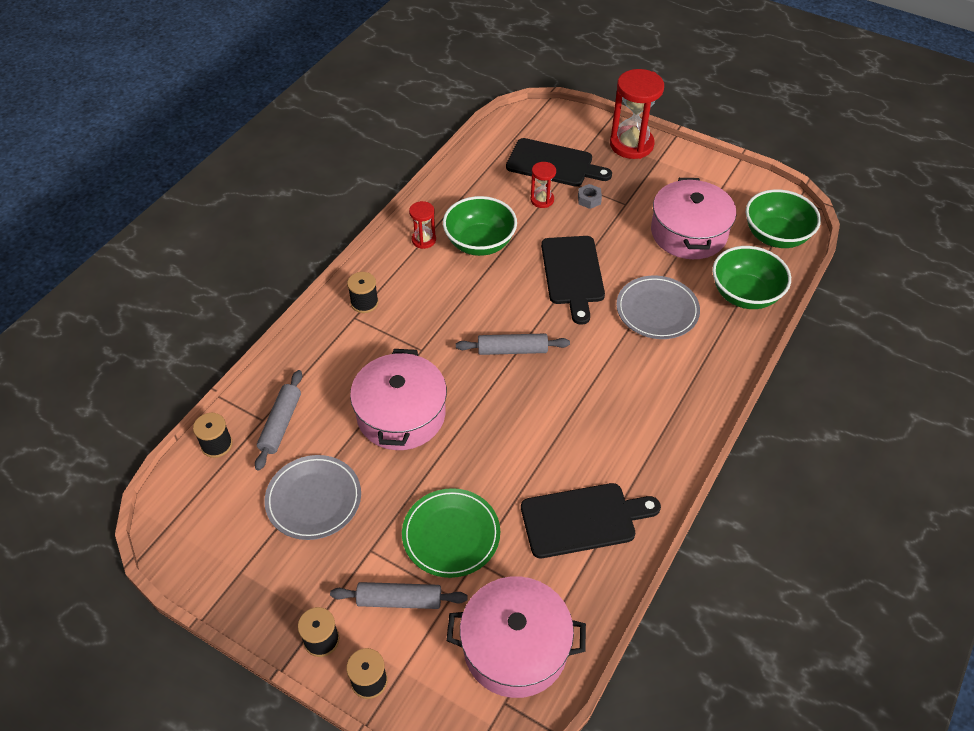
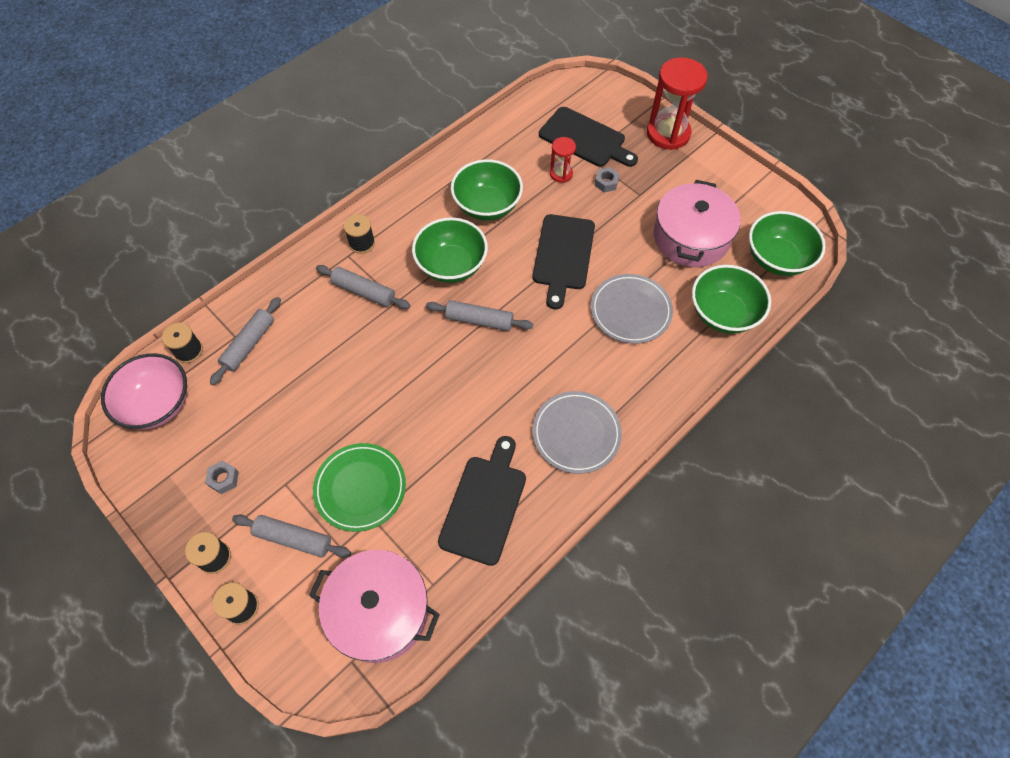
camera: 15 degrees right, 10 degrees up
(202, 504) = (157, 404): none -> pink bowl
(302, 561) = (224, 479): none -> grey nut
(314, 499) = (253, 423): grey plate -> grey plate (576, 434)
(384, 348) = (363, 292): none -> grey rolling pin
(401, 414) = (356, 360): pink pot -> none
(424, 240) = (436, 192): red hourglass -> none
(465, 305) = (451, 265): none -> green bowl
(583, 519) = (484, 504): black cutting board -> black cutting board turned 75 degrees counterclockwise

